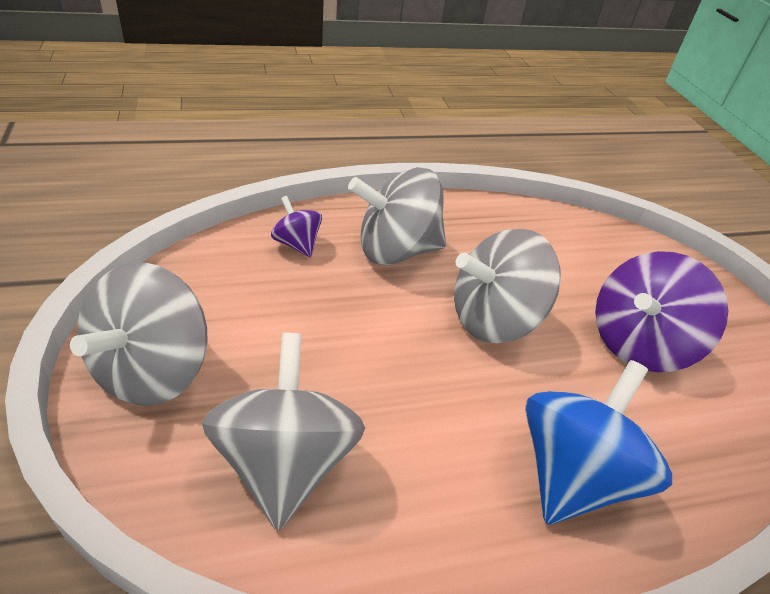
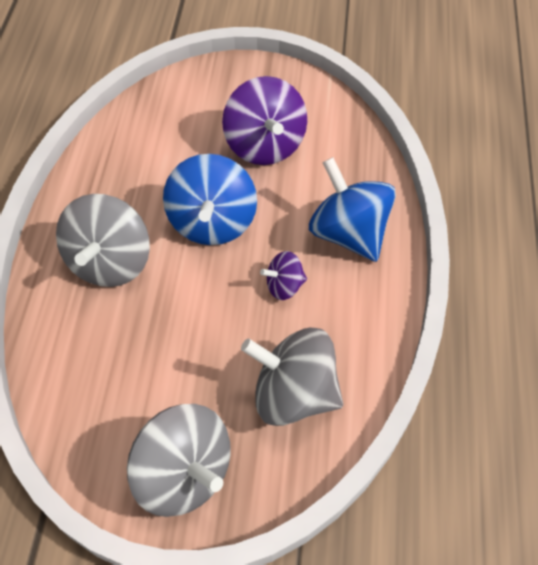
camera: 65 degrees left, 15 degrees up
(297, 244) = (71, 337): purple spinning top -> purple spinning top (284, 286)
(494, 319) = (212, 222): grey spinning top -> blue spinning top

